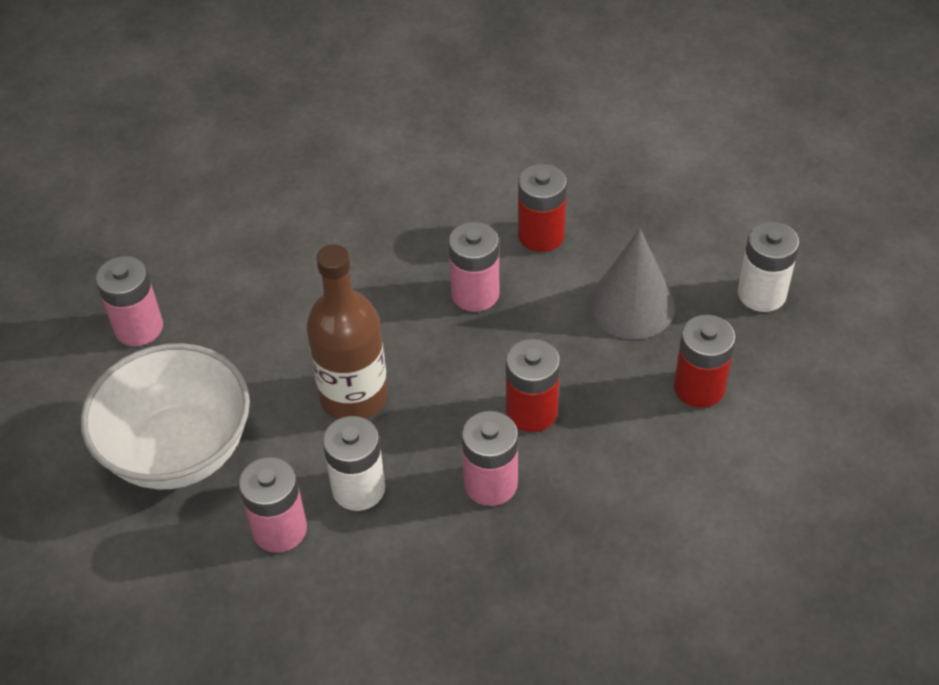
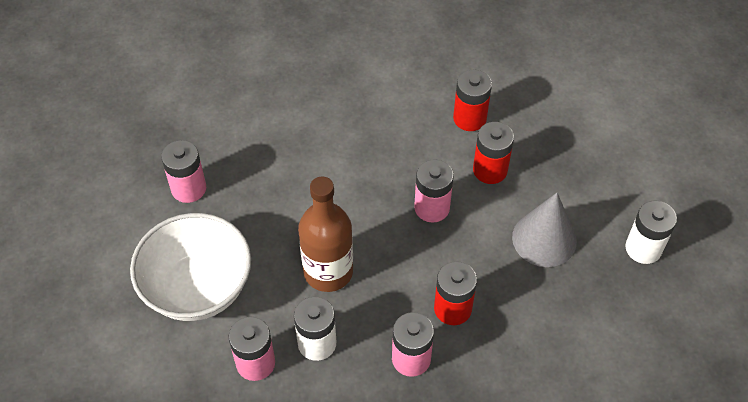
camera: 10 degrees right, 5 degrees up
(699, 387) = (579, 314): red battery -> red battery (469, 118)

